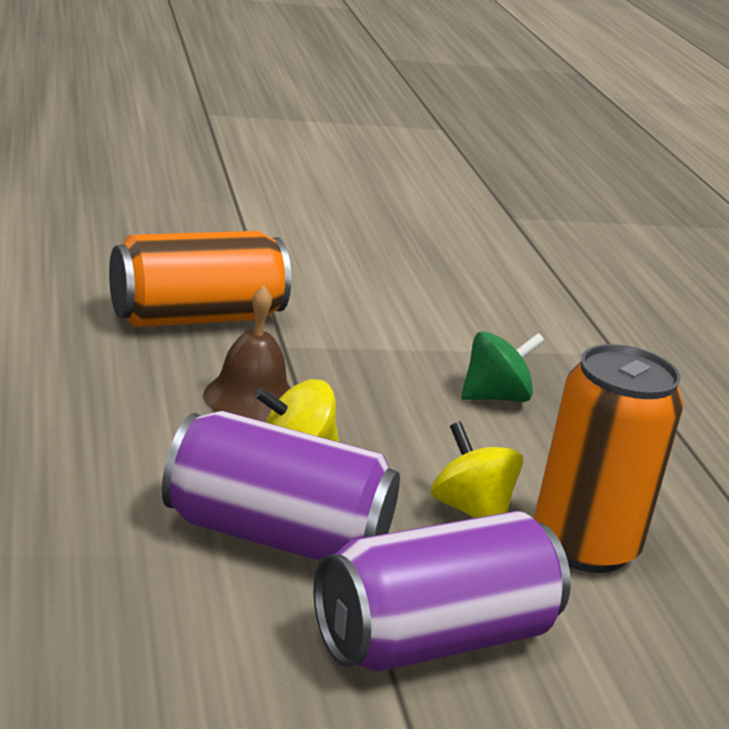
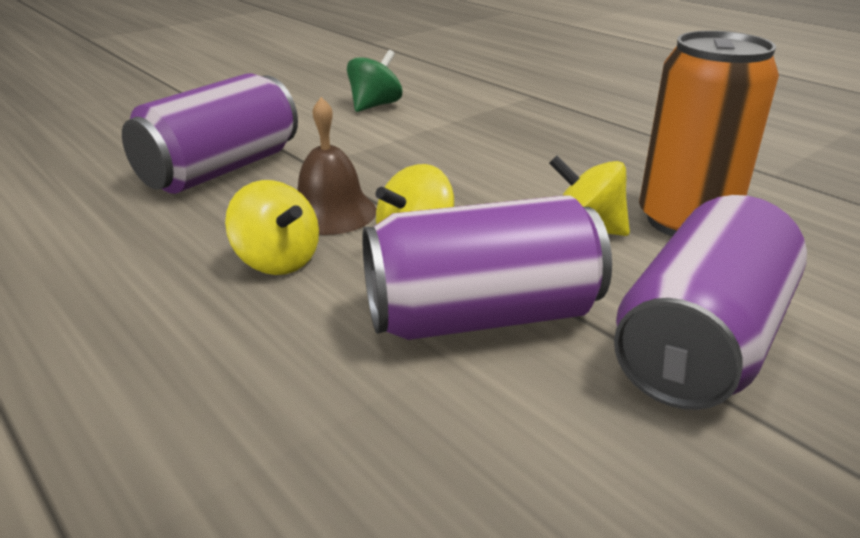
camera: 25 degrees left, 5 degrees up
(161, 422) = (277, 261): none -> yellow spinning top
(196, 318) = (221, 170): orange can -> purple can
(495, 397) = (498, 146): green spinning top -> green spinning top (375, 105)

